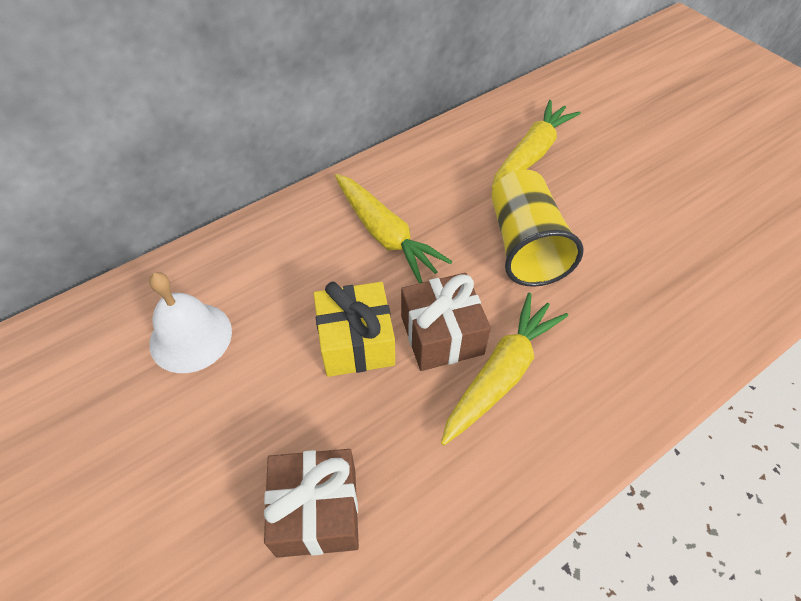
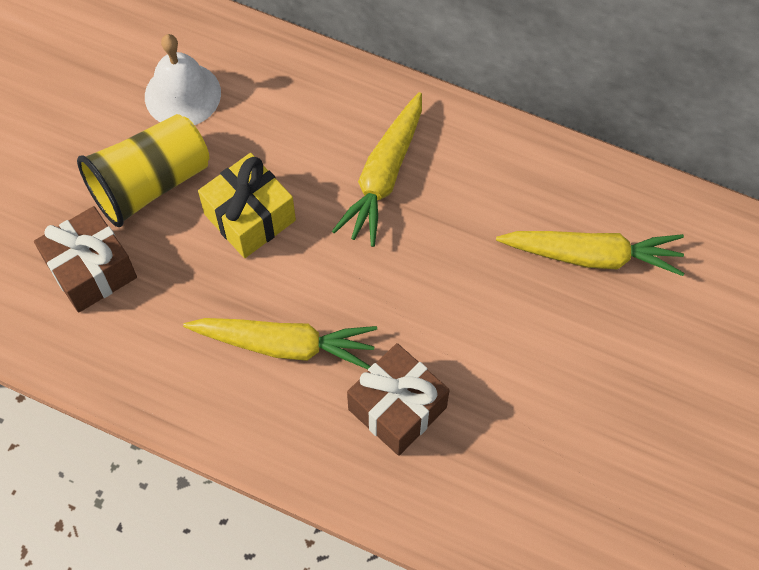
camera: 60 degrees right, 10 degrees up
(442, 335) = (297, 280): brown gift -> brown gift (397, 408)
(525, 246) = (449, 304): yellow cup -> yellow cup (150, 184)

